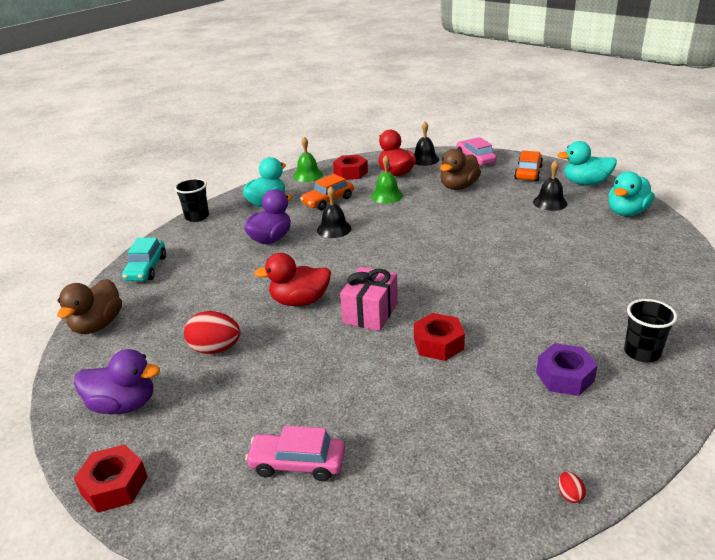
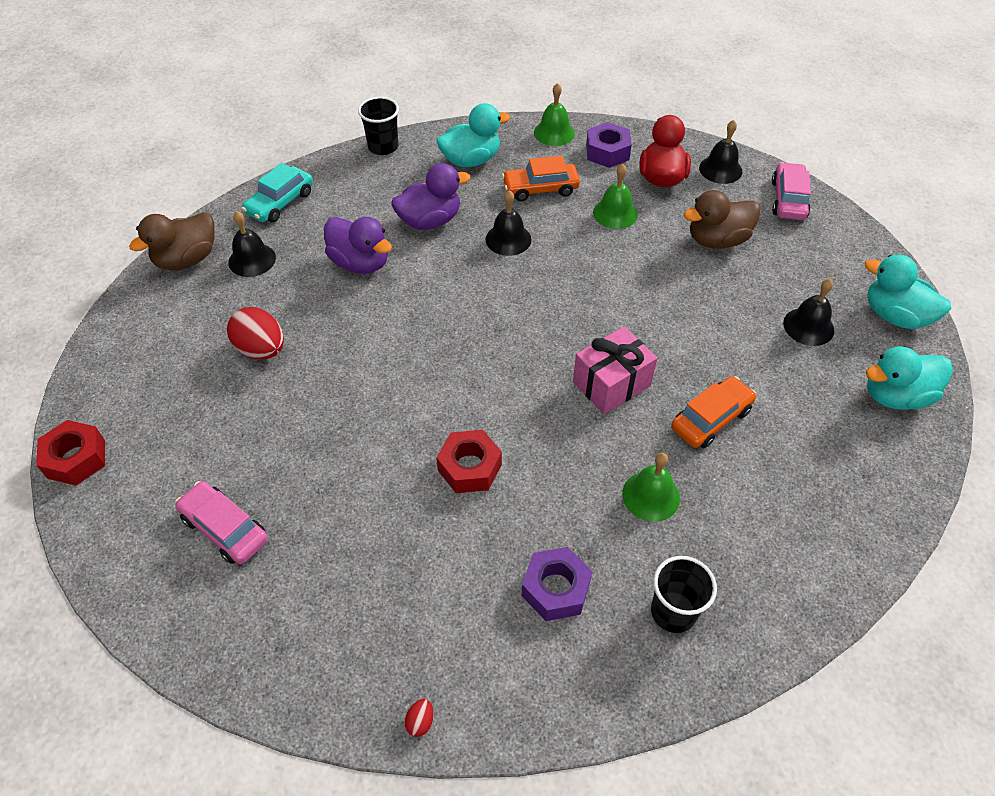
camera: 30 degrees right, 20 degrees up
(123, 405) = (141, 373): purple duck -> purple duck (360, 263)
(155, 305) = (252, 260): none -> black bell
(299, 301) = (385, 329): red duck -> none
(351, 173) = (607, 152): red nut -> purple nut
(370, 313) = (440, 385): pink gift -> pink gift (611, 384)
(528, 173) = (834, 259): orange car -> orange car (711, 419)
(562, 306) = (651, 496): none -> green bell

